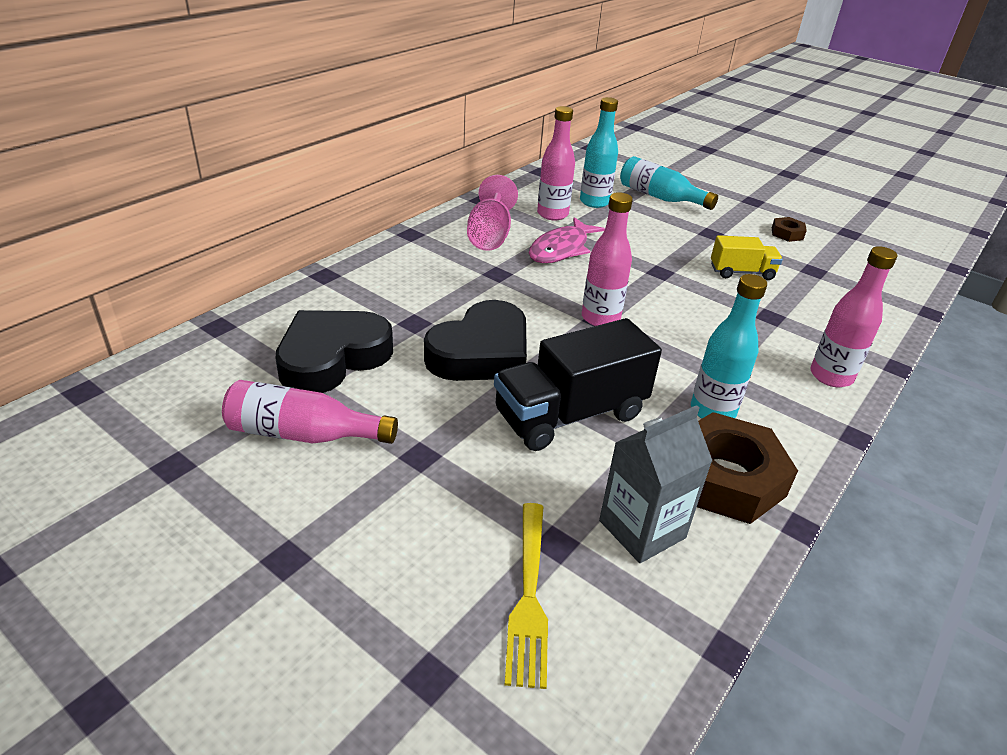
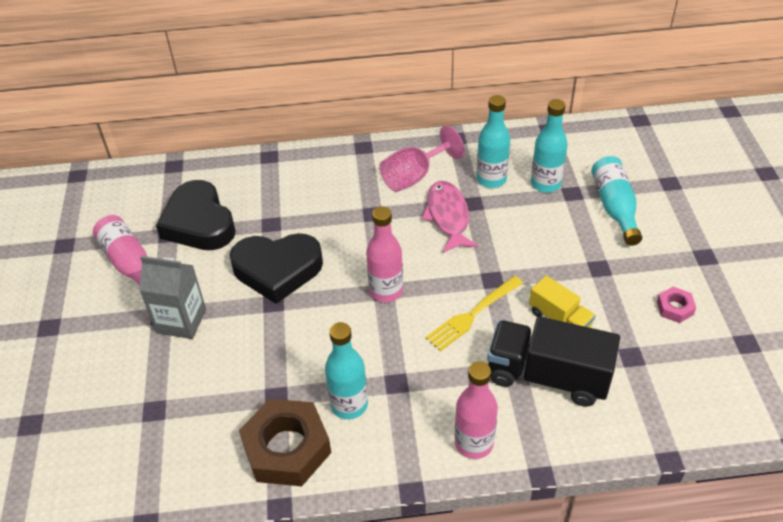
camera: 50 degrees right, 10 degrees up
(332, 358) = (199, 223): black heart -> black heart turned 120 degrees counterclockwise
(529, 595) = (108, 424): yellow fork -> yellow fork (472, 314)
(552, 214) = (491, 179): pink bottle -> turquoise bottle
(561, 249) = (448, 216): pink fish -> pink fish turned 90 degrees clockwise
(570, 415) = (265, 345): black truck -> black truck (548, 376)
(642, 529) = (200, 437): grey carton -> grey carton (181, 321)
(787, 233) = (675, 308): brown nut -> pink nut

